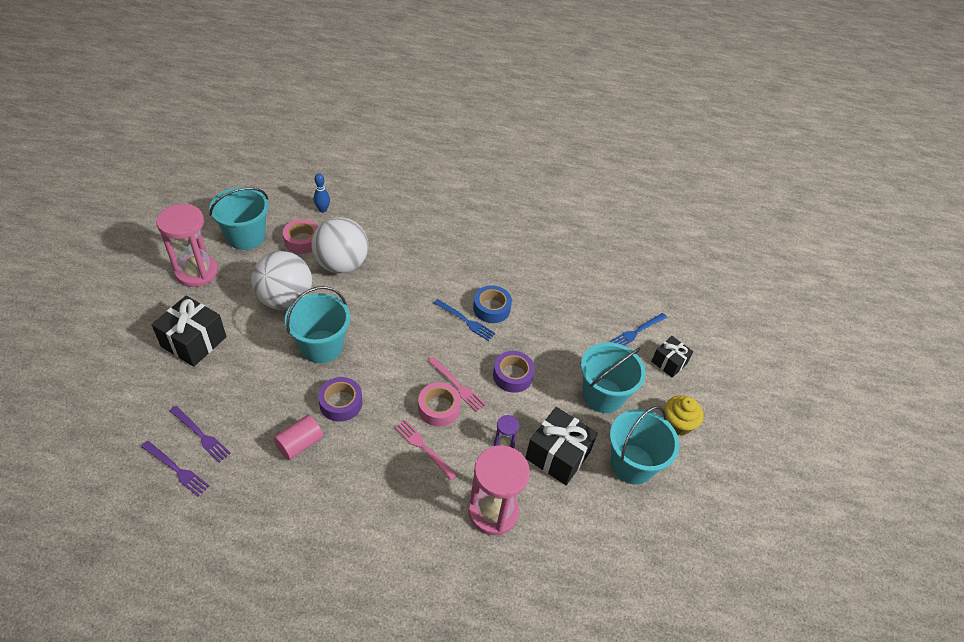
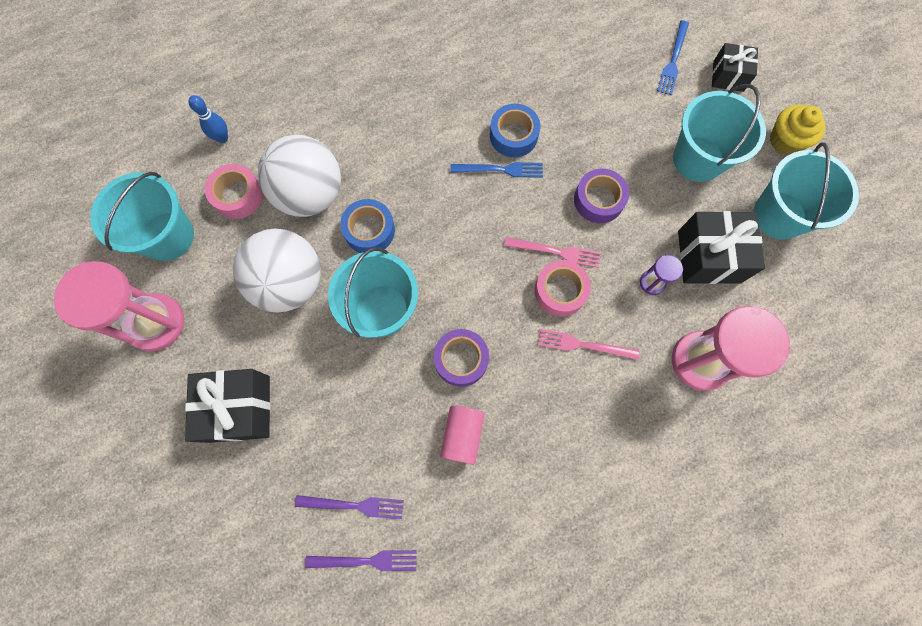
camera: 30 degrees left, 25 degrees up
(356, 302) = (369, 230): none -> blue tape

